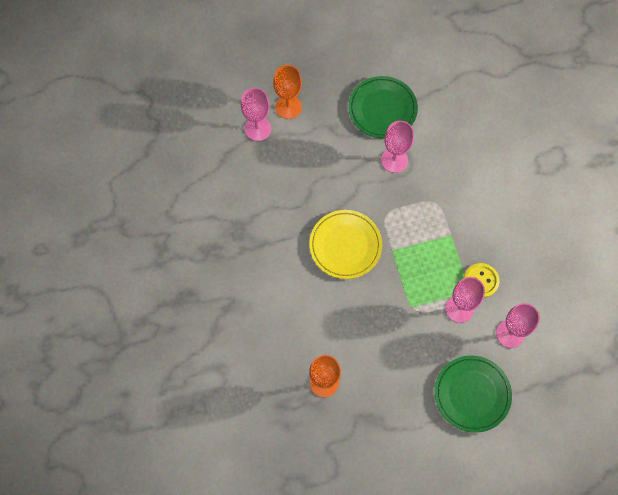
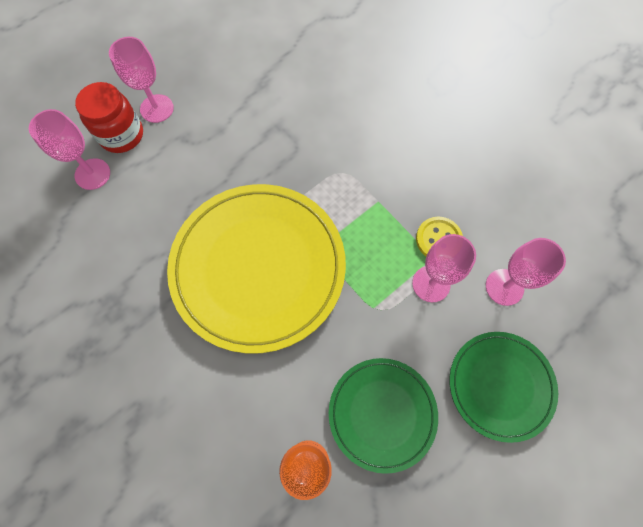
camera: 25 degrees left, 0 degrees up
(288, 107) = (121, 135): orange goblet -> red jar
(345, 245) = (258, 268): yellow plate -> yellow plate, size x1.78
(382, 109) = (234, 95): green plate -> green plate (382, 413)
(394, 160) = (273, 145): pink goblet -> pink goblet (157, 108)

